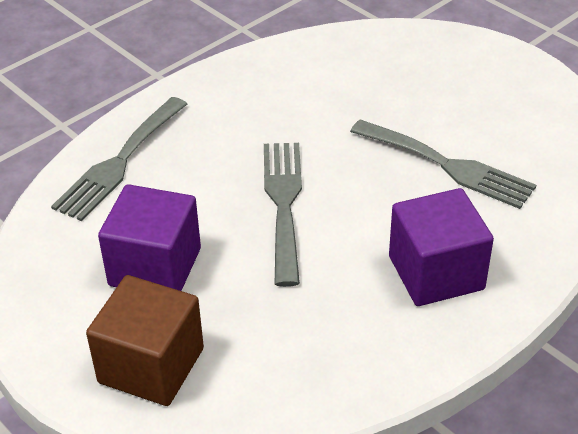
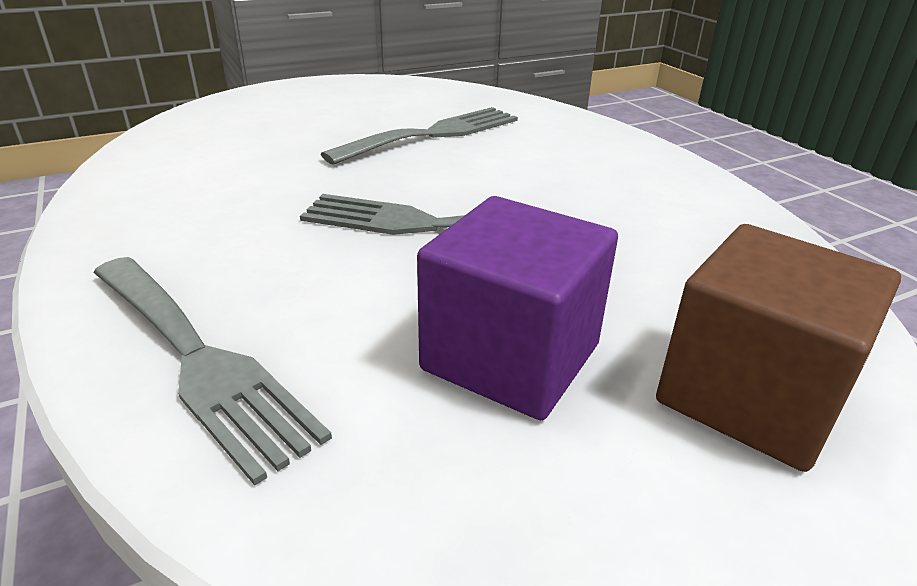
camera: 75 degrees left, 10 degrees down
(436, 273) = (593, 167): purple cube -> none

